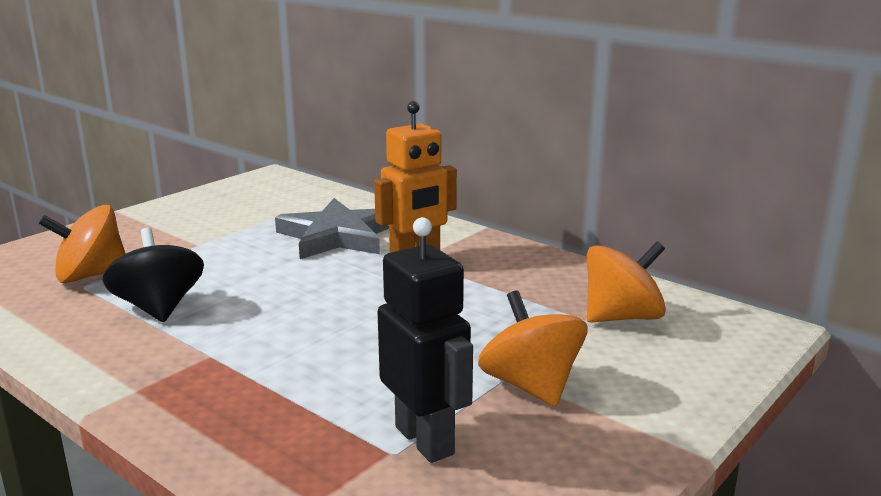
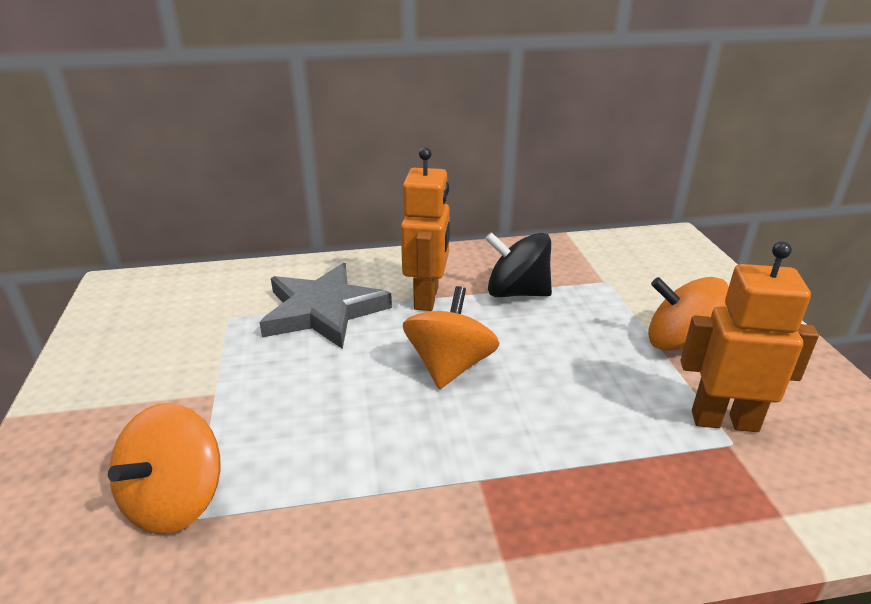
camera: 50 degrees left, 10 degrees up
(159, 308) = (334, 476): black spinning top -> black spinning top (516, 292)
(425, 440) = (724, 421): black robot -> orange robot
(622, 317) = (616, 268): orange spinning top -> orange spinning top (450, 366)

